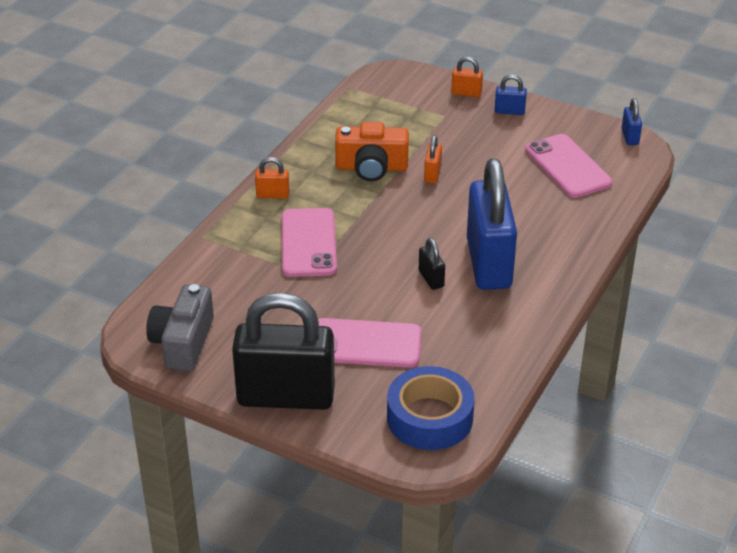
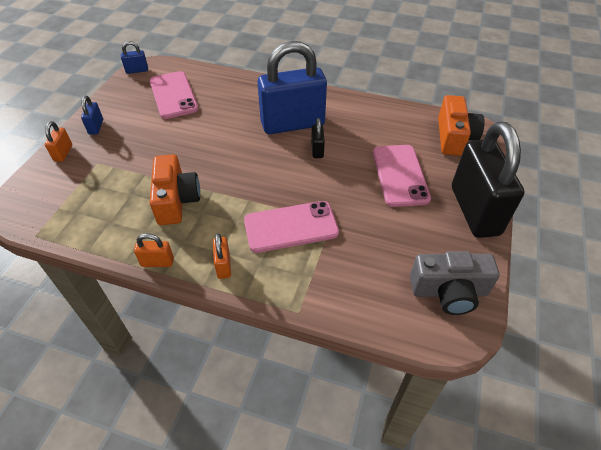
camera: 100 degrees left, 10 degrees up
(429, 418) = (454, 137): blue tape -> orange camera
(431, 279) = (317, 150): black padlock -> black padlock turned 60 degrees counterclockwise
(432, 174) = (185, 162): orange padlock -> orange padlock (157, 262)
(568, 166) = (173, 95): pink phone -> pink phone turned 75 degrees counterclockwise

